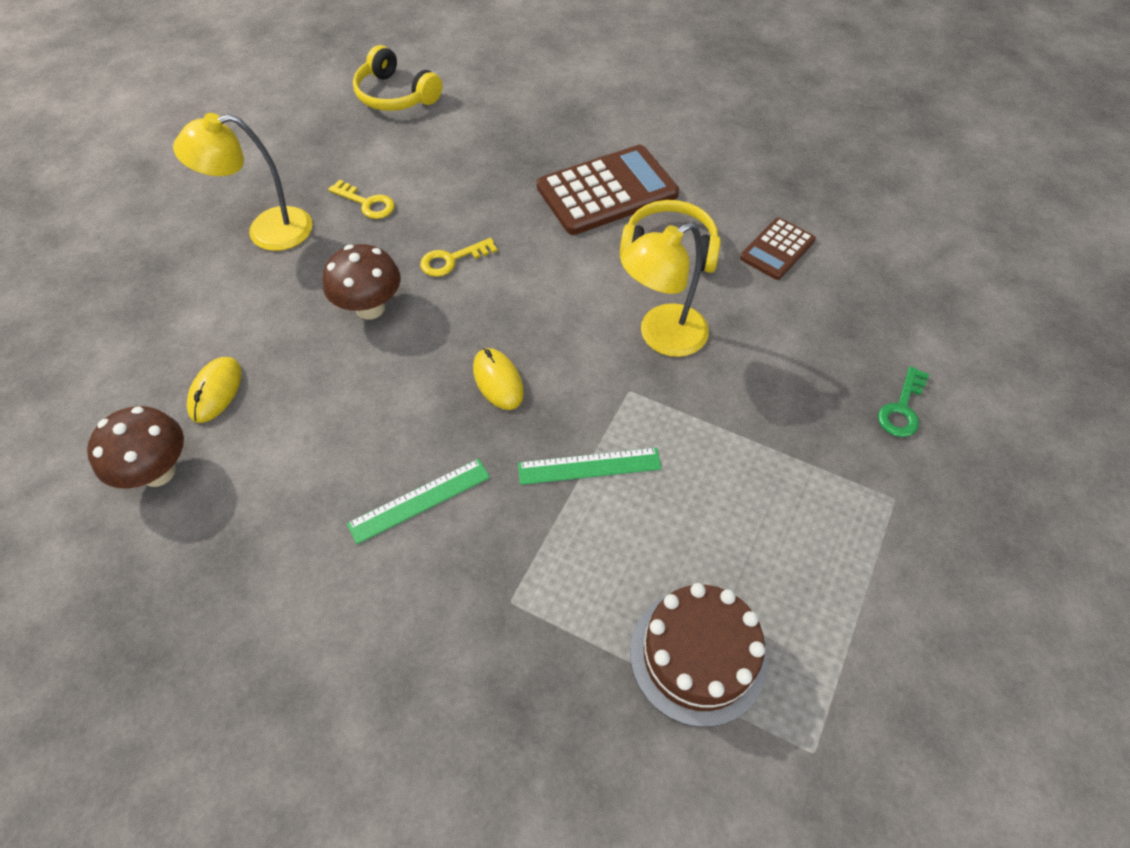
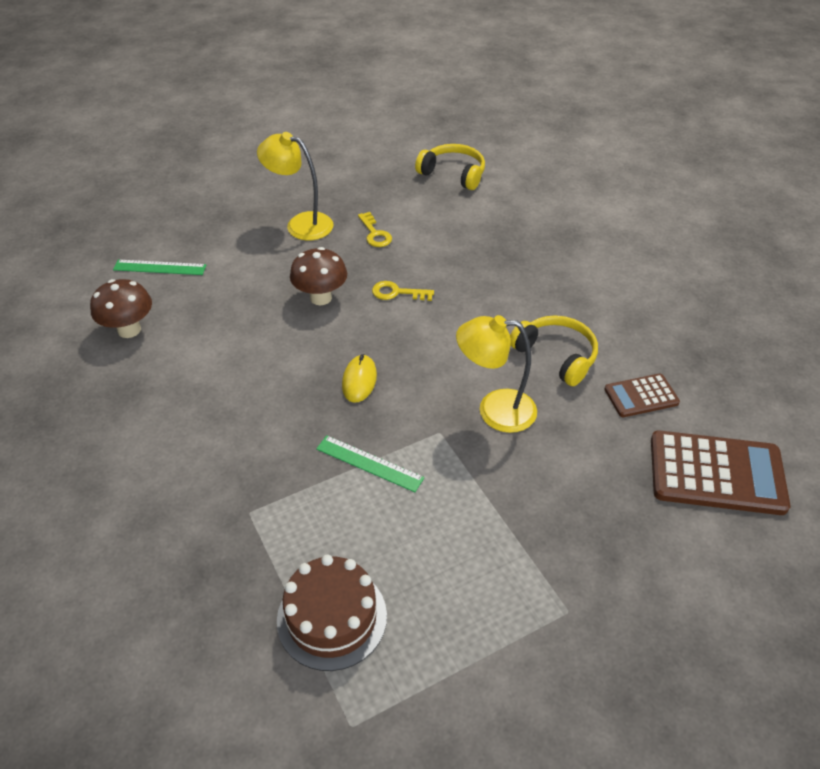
camera: 35 degrees right, 10 degrees down
(216, 391) = (194, 302): yellow mouse -> none
(395, 95) = (453, 174): yellow headphones -> yellow headphones turned 135 degrees clockwise
(419, 500) = (250, 424): green ruler -> green ruler (160, 267)
(607, 191) = (545, 297): brown calculator -> brown calculator (716, 473)
(902, 408) = (636, 556): green key -> none

